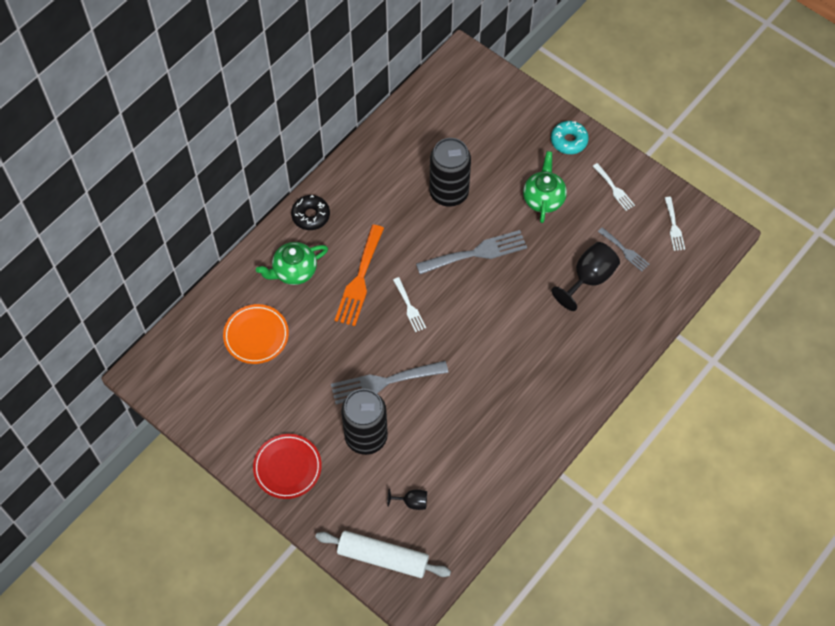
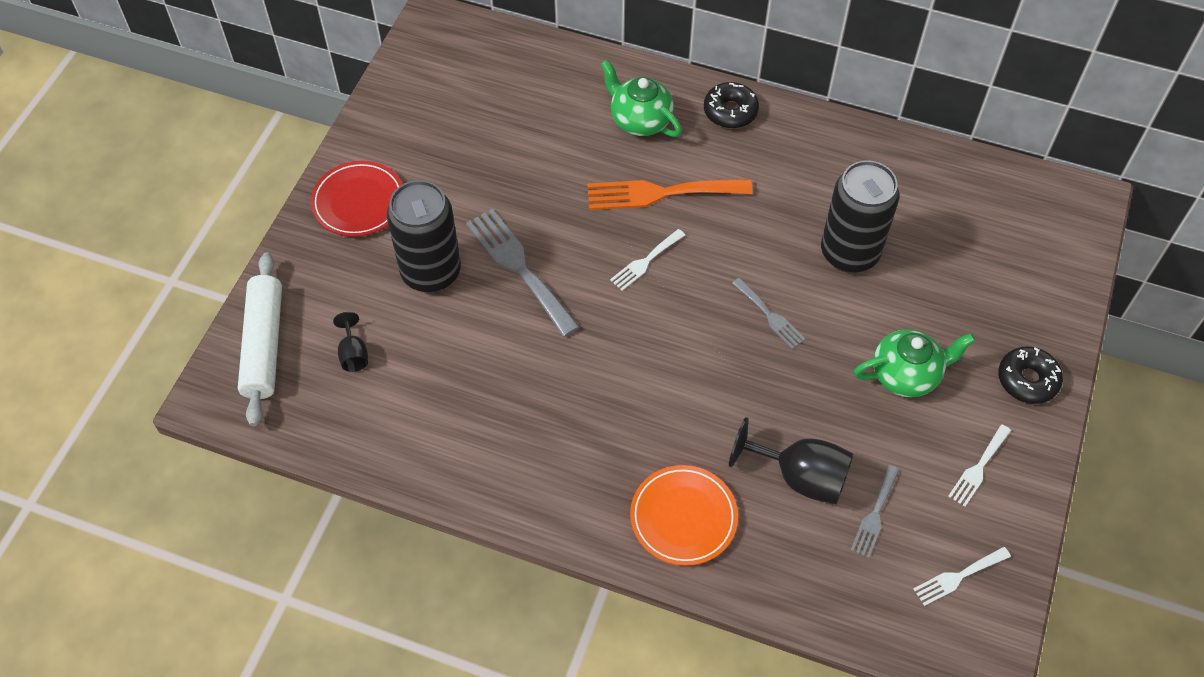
camera: 70 degrees right, 5 degrees down
(256, 335) = (530, 112): orange plate -> orange plate (683, 517)
(476, 253) = (770, 316): grey fork -> grey fork, size x0.55
(569, 141) = (1027, 380): turquoise donut -> black donut

